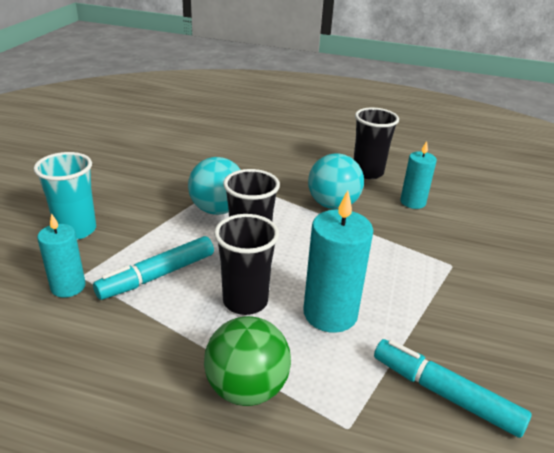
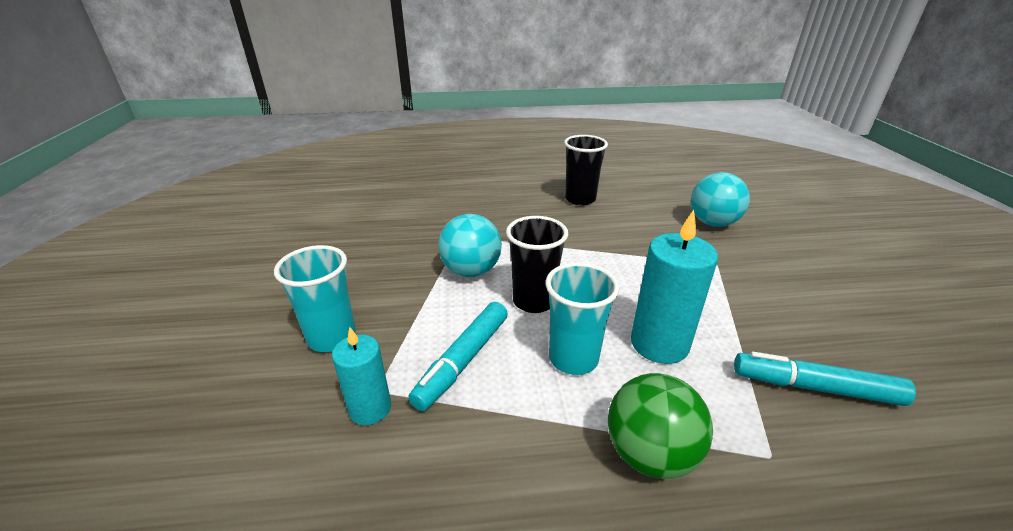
camera: 20 degrees left, 0 degrees up
(245, 301) = (573, 358): black cup -> turquoise cup
(333, 205) = (575, 236): turquoise ball -> turquoise ball (712, 223)
(412, 202) = (639, 216): turquoise candle -> none

